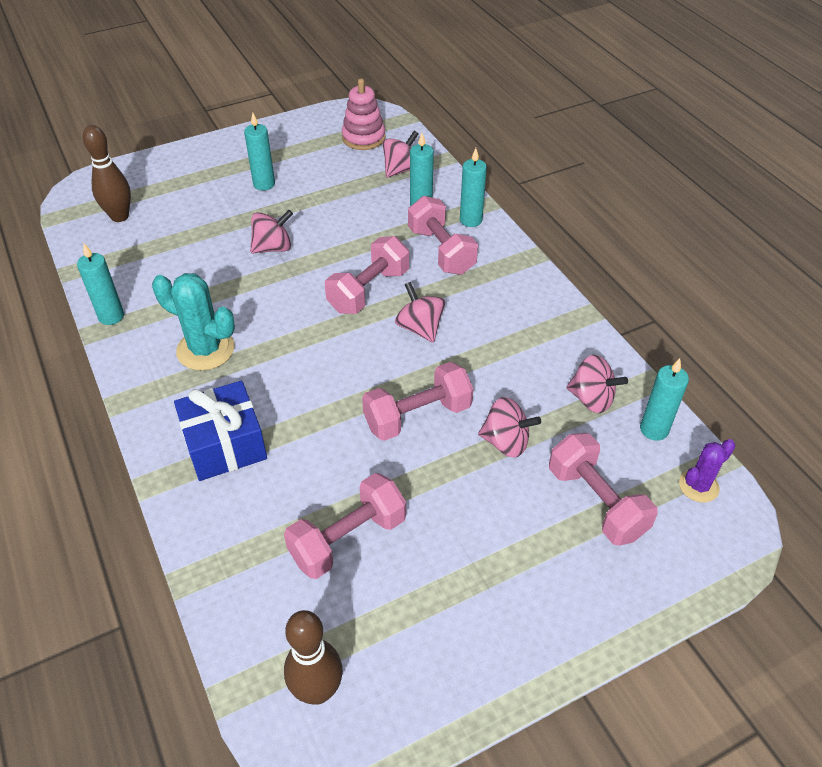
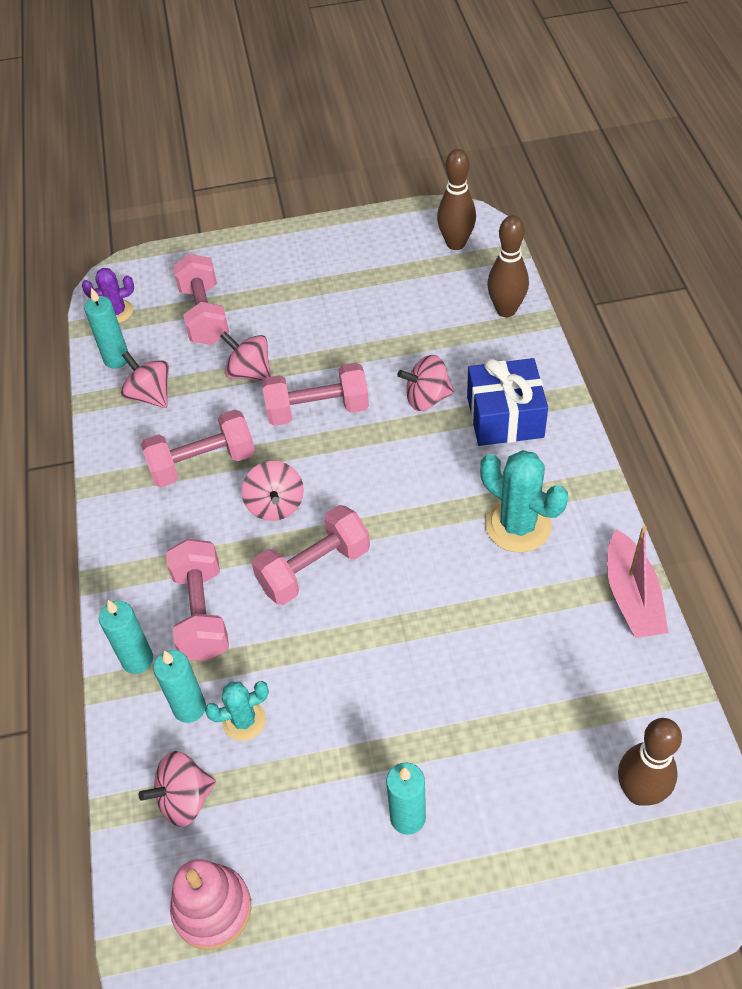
camera: 160 degrees left, 5 degrees up
(111, 316) = (632, 596): turquoise candle -> pink boat
(234, 584) = (506, 310): none -> brown bowling pin
(273, 248) = (417, 669): pink spinning top -> pink spinning top (427, 398)
(348, 539) = (411, 324): pink dumbbell -> pink dumbbell (202, 463)
(382, 205) = (244, 720): none -> turquoise cactus

